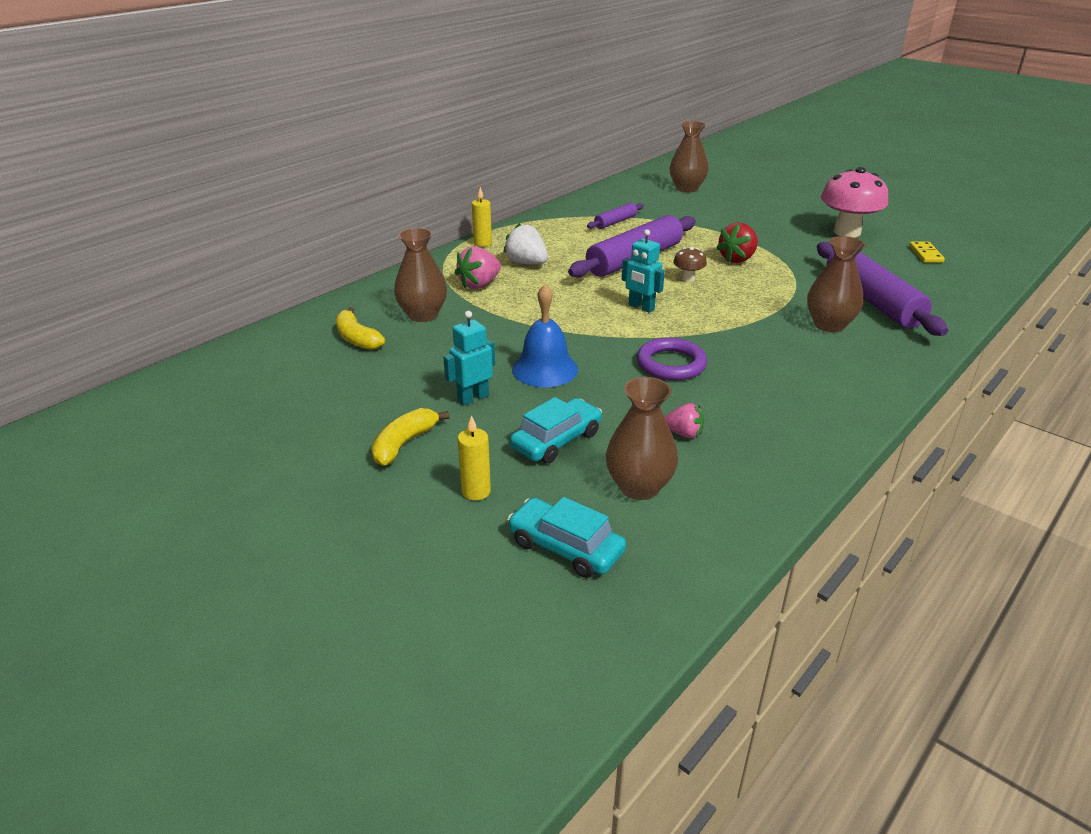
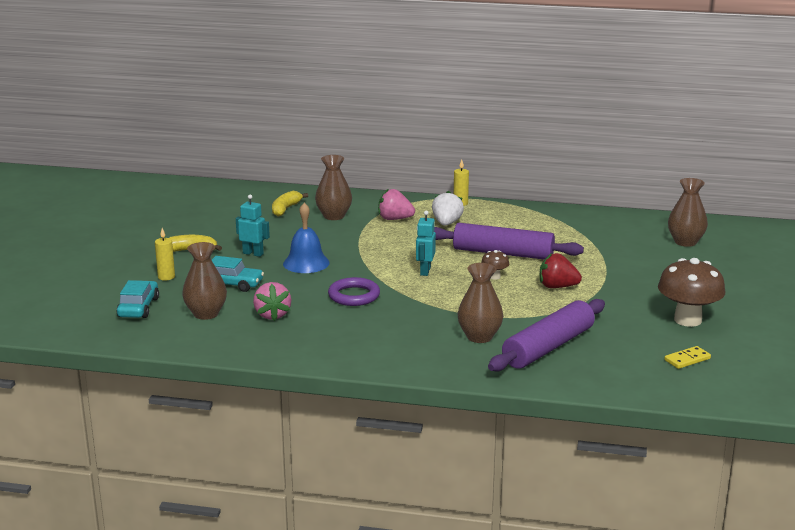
camera: 60 degrees right, 10 degrees down
(615, 222) = (565, 233): purple rolling pin -> none
(683, 434) = (272, 315): pink strawberry -> pink strawberry, size x1.58
(847, 232) = (687, 320): pink mushroom -> brown mushroom

